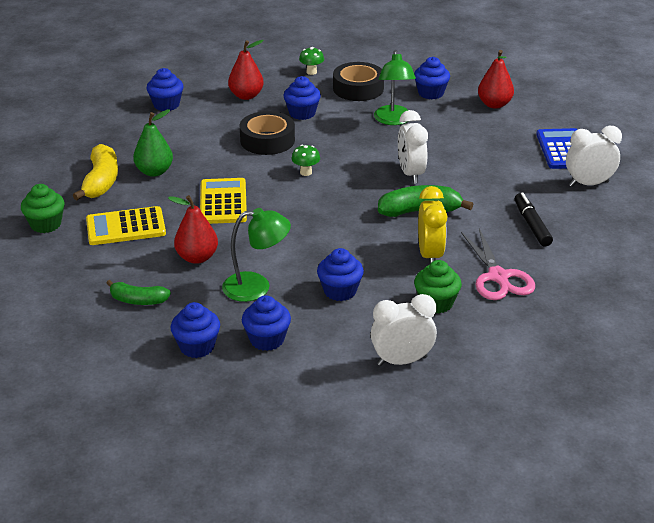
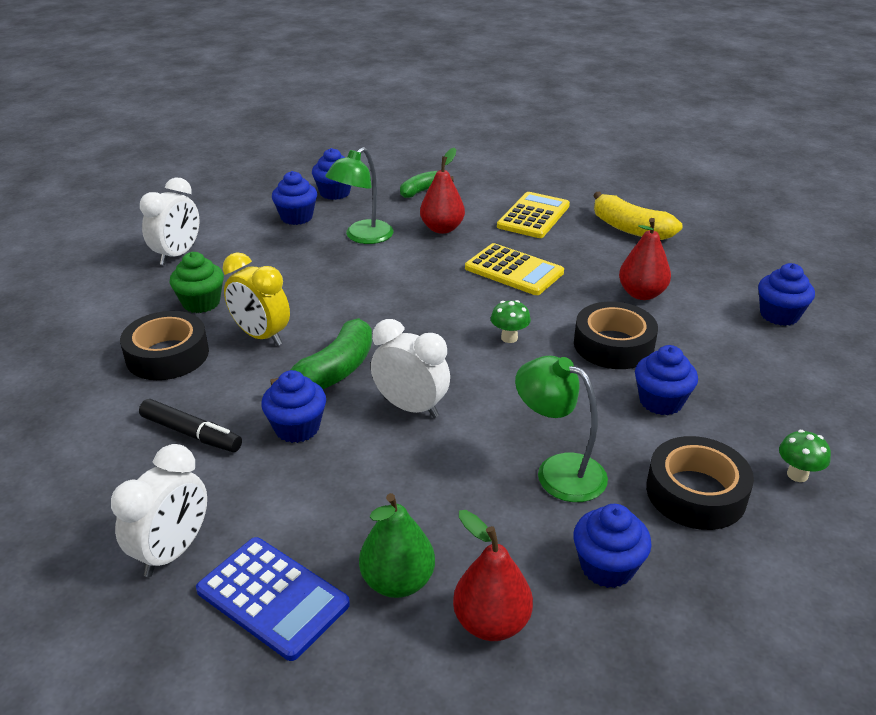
camera: 130 degrees right, 0 degrees up
(46, 224) = (583, 189): green cupcake -> none
(154, 171) = (618, 258): green pear -> green pear (398, 582)
(246, 96) = (757, 380): red pear -> red pear (641, 294)
(340, 291) = (295, 268): blue cupcake -> blue cupcake (297, 428)
(498, 277) = (167, 355): pink scissors -> black tape

